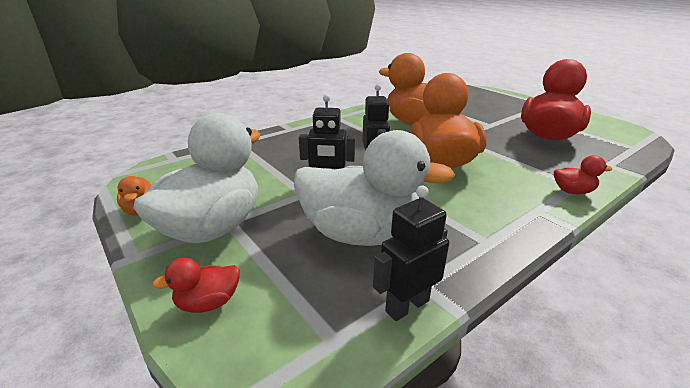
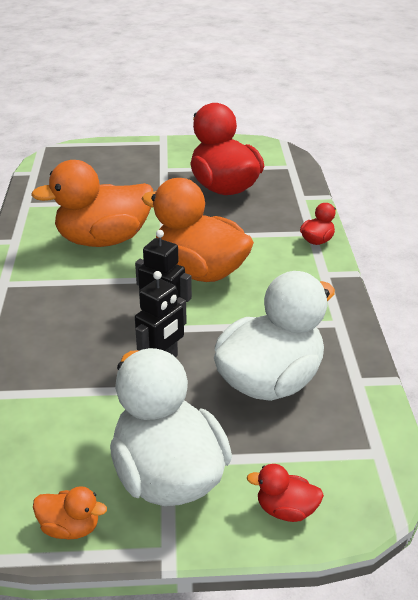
camera: 55 degrees left, 5 degrees up
(208, 303) = (286, 510): red duck -> red duck turned 90 degrees clockwise
(407, 305) = (372, 400): black robot -> none

